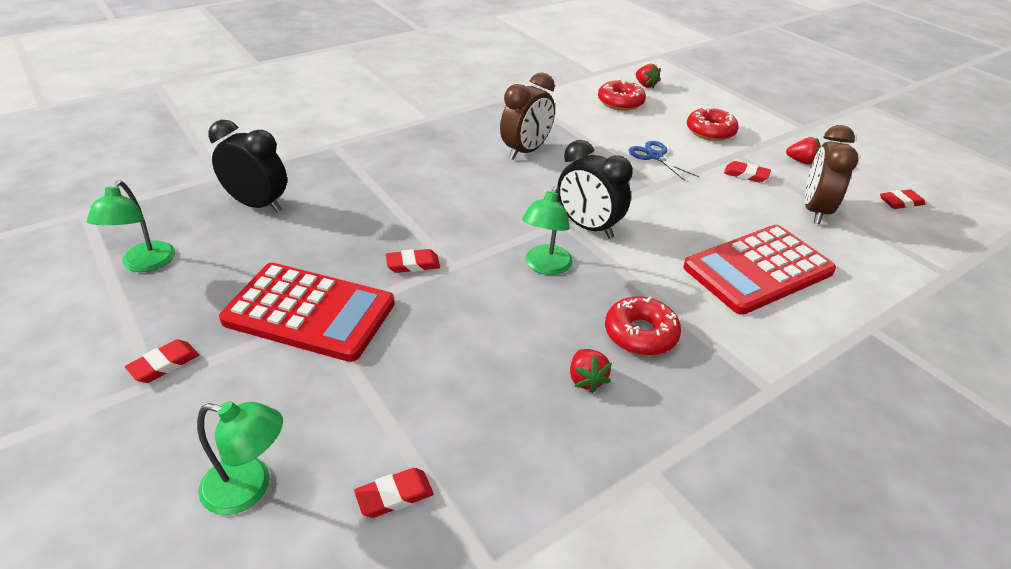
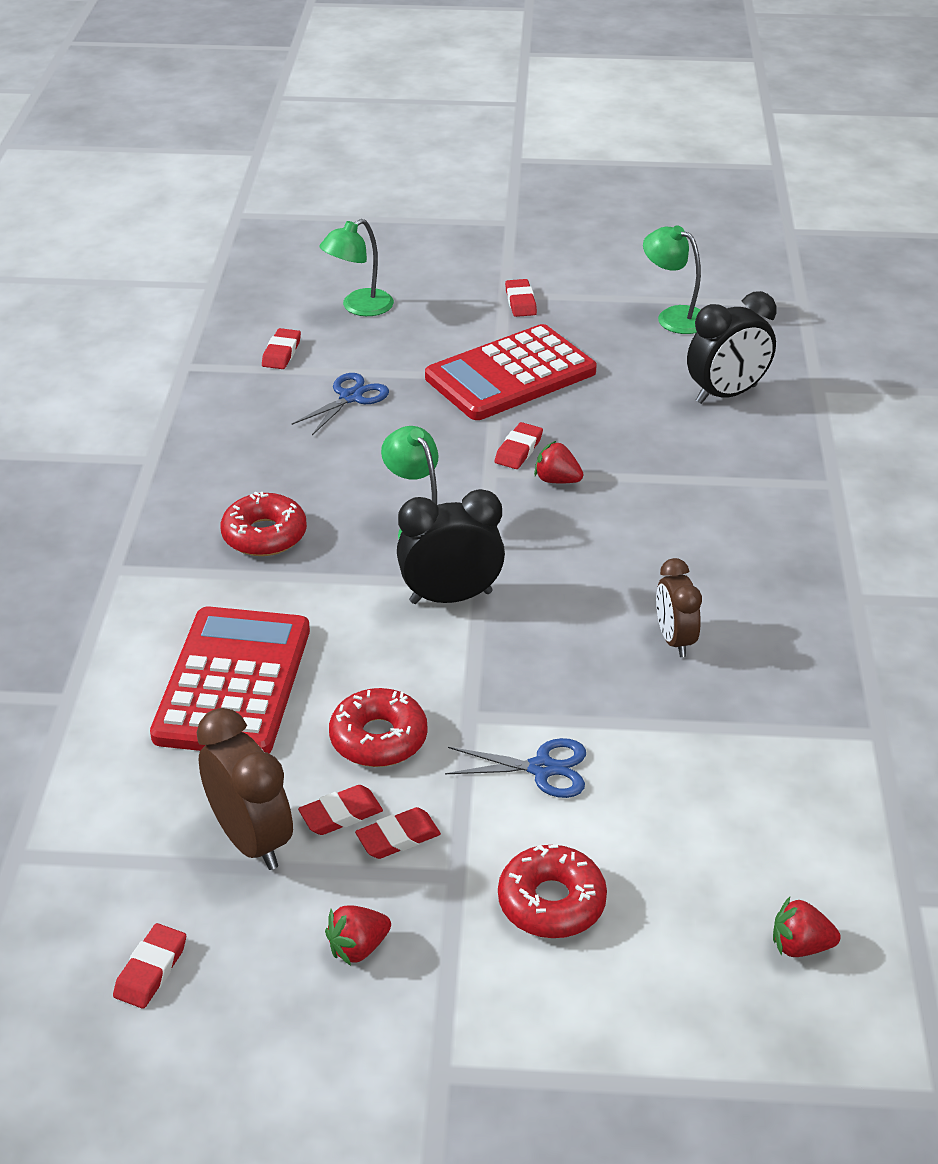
camera: 130 degrees right, 0 degrees up
(427, 391) = (350, 397): none -> blue scissors
(525, 151) = (674, 640): brown clock -> brown clock, size x0.66
(586, 379) = (260, 476): red strawberry -> red strawberry (557, 480)
(620, 102) = (752, 852): red donut -> red donut (378, 738)
(762, 194) = (341, 814): none -> red eraser

